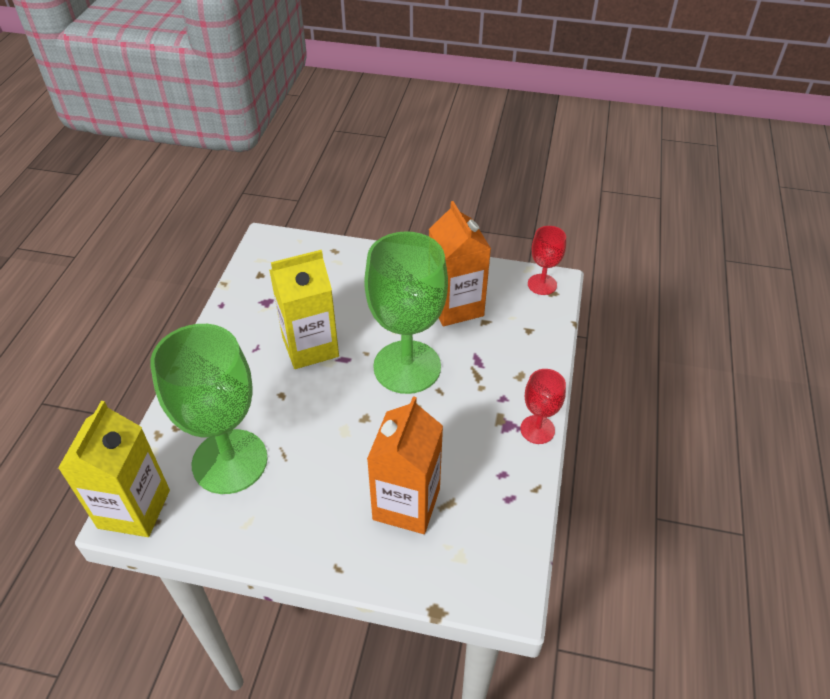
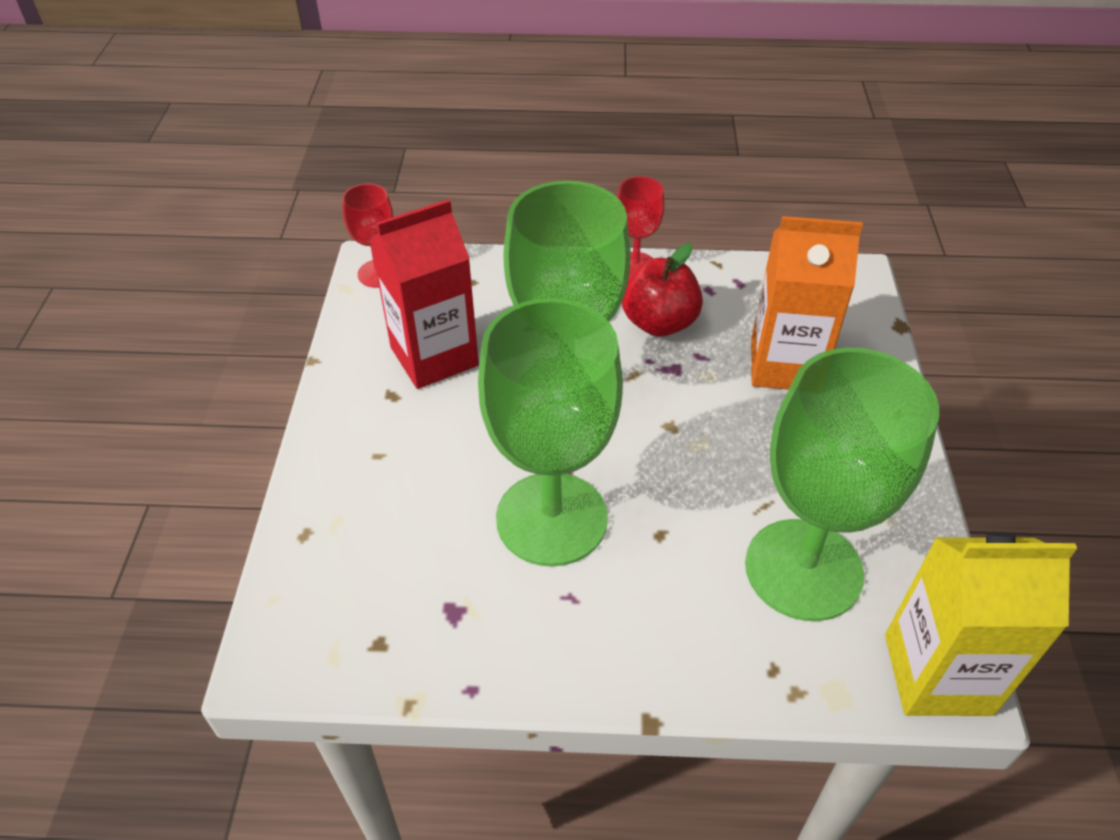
camera: 100 degrees left, 0 degrees up
(310, 347) = (551, 518): yellow carton -> green goblet
(455, 306) = (434, 356): orange carton -> red carton
(468, 432) = (659, 323): none -> red apple

